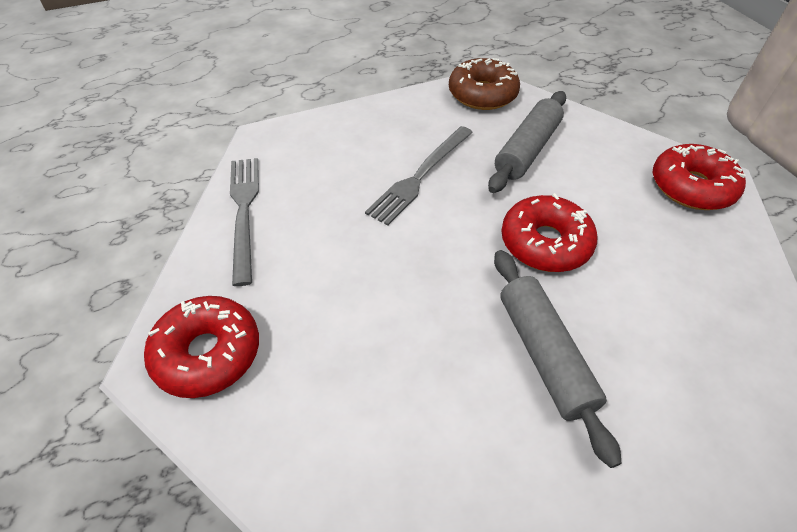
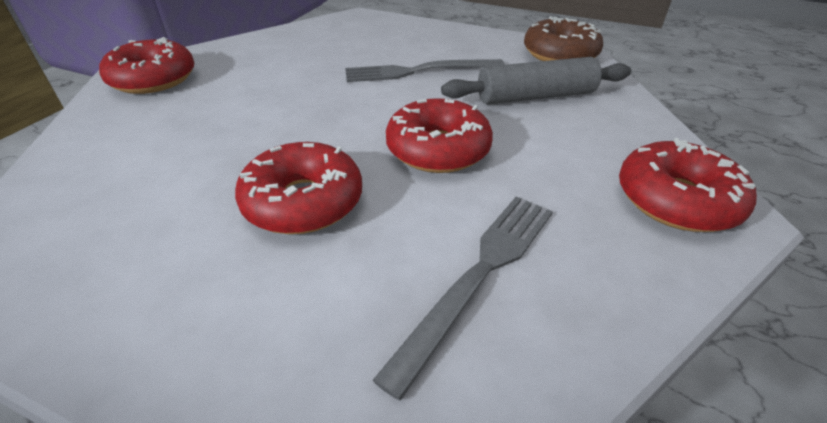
camera: 45 degrees right, 10 degrees down
(244, 212) = (285, 38): grey fork -> grey fork (479, 274)
(544, 354) = (303, 202): grey rolling pin -> red donut

